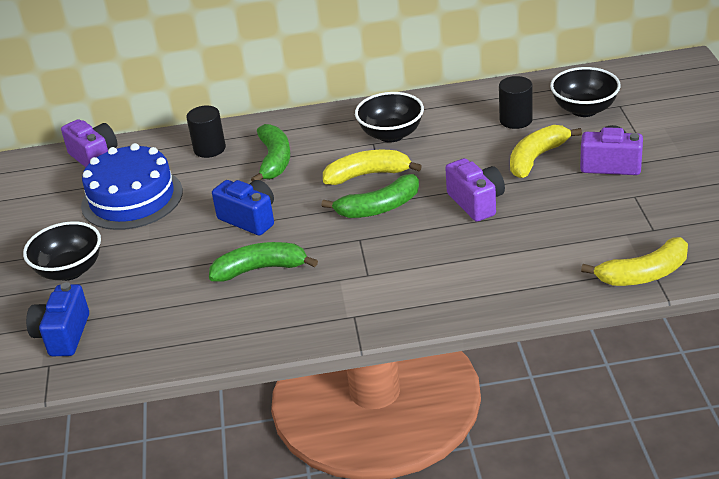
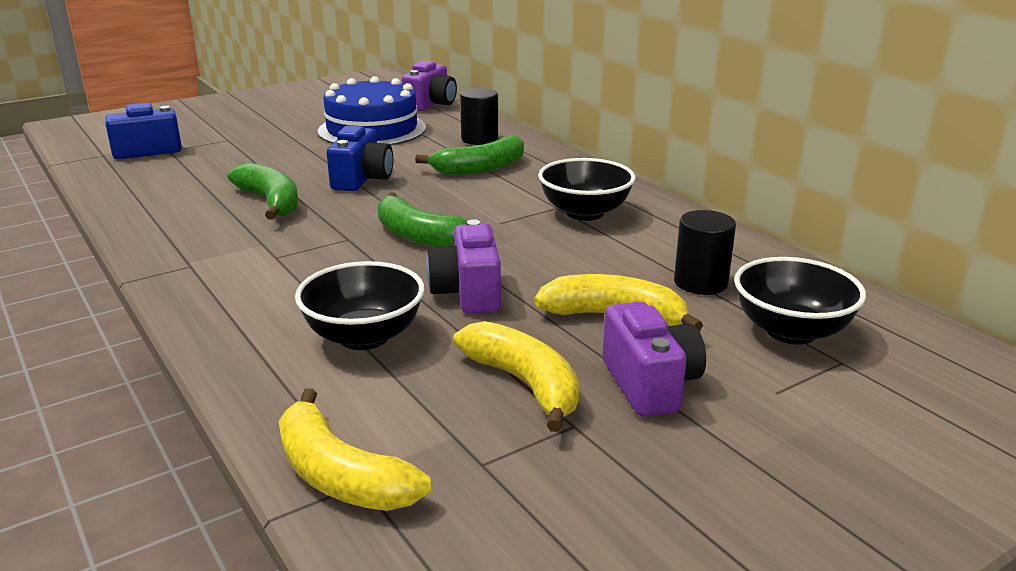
camera: 60 degrees right, 10 degrees down
(70, 270) = (247, 133): black bowl -> black bowl (364, 337)
(367, 175) = (486, 217): yellow banana -> yellow banana (524, 384)
(476, 202) = (468, 293): purple camera -> purple camera turned 135 degrees clockwise

